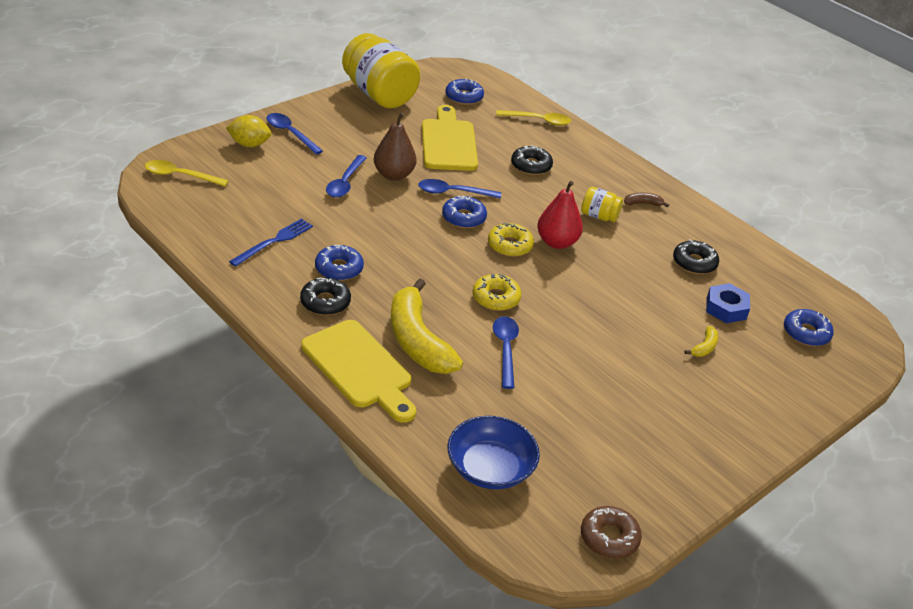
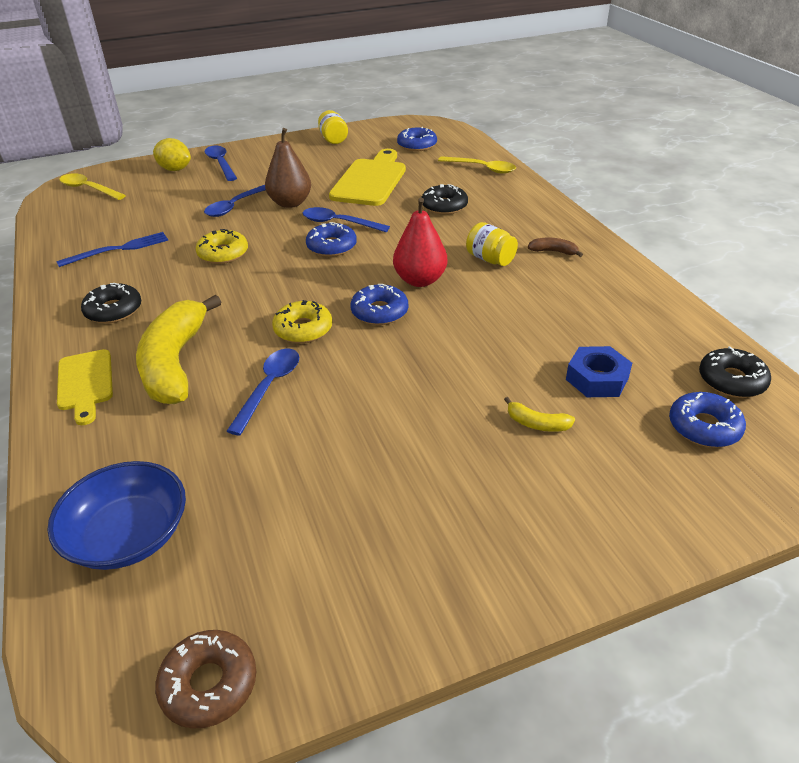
camera: 25 degrees right, 0 degrees up
(339, 268) = (158, 280): blue donut -> blue donut (379, 312)
(360, 368) = (85, 383): yellow cutting board -> yellow cutting board, size x0.62
(379, 94) = (333, 139): yellow jar -> yellow jar, size x0.46
(509, 245) = (362, 278): yellow donut -> yellow donut (223, 254)
(694, 263) = (583, 320): black donut -> black donut (731, 380)
(704, 347) = (537, 424): yellow banana -> yellow banana turned 60 degrees clockwise

